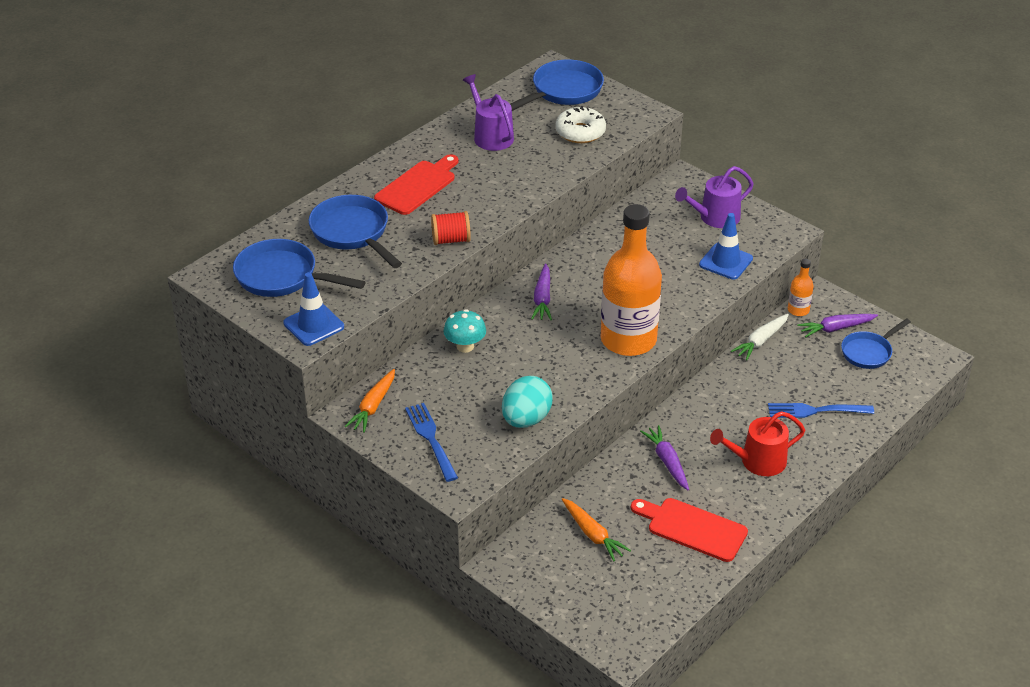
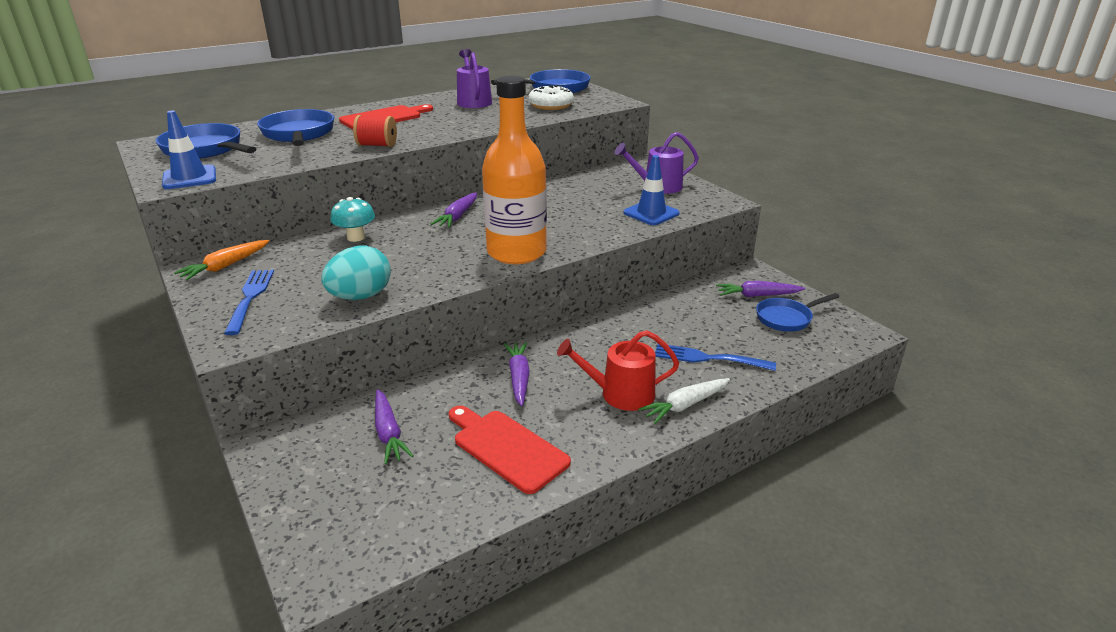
camera: 15 degrees right, 10 degrees down
(592, 534) = (388, 433): orange carrot -> purple carrot
(761, 341) = (674, 294): white carrot -> white carrot (685, 405)
(798, 310) = (723, 277): orange bottle -> none

